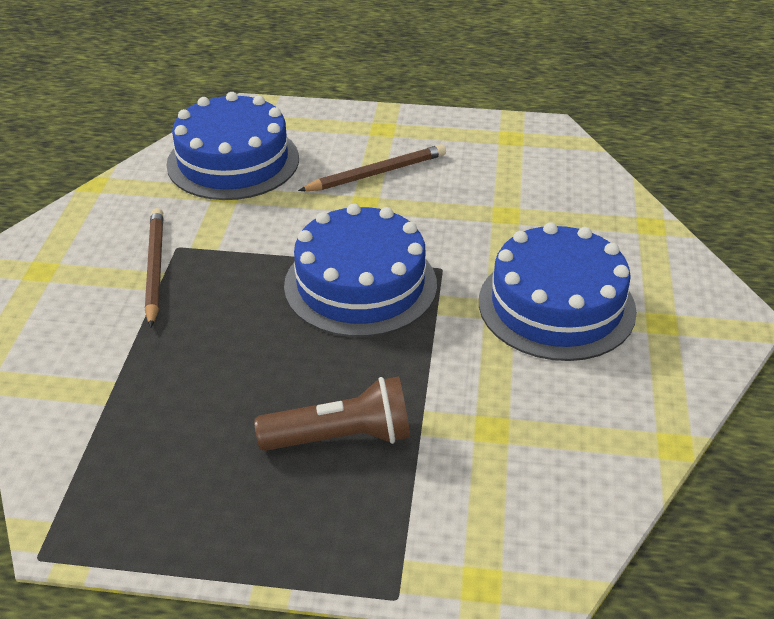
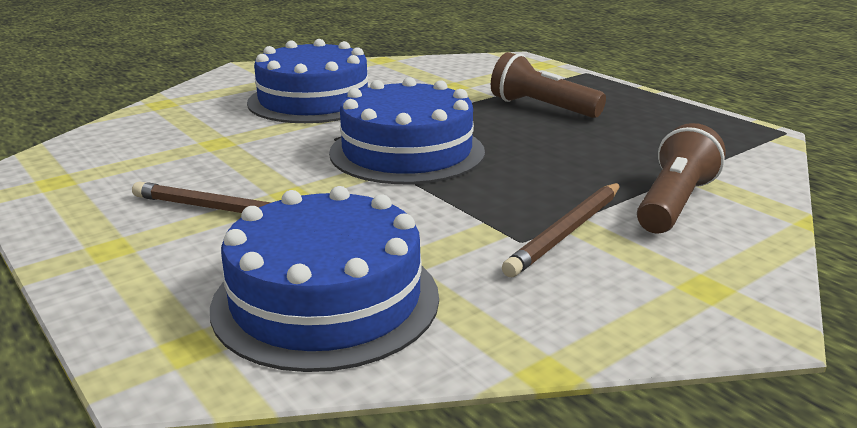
camera: 135 degrees left, 15 degrees down
(99, 340) = (674, 203): none -> brown flashlight

